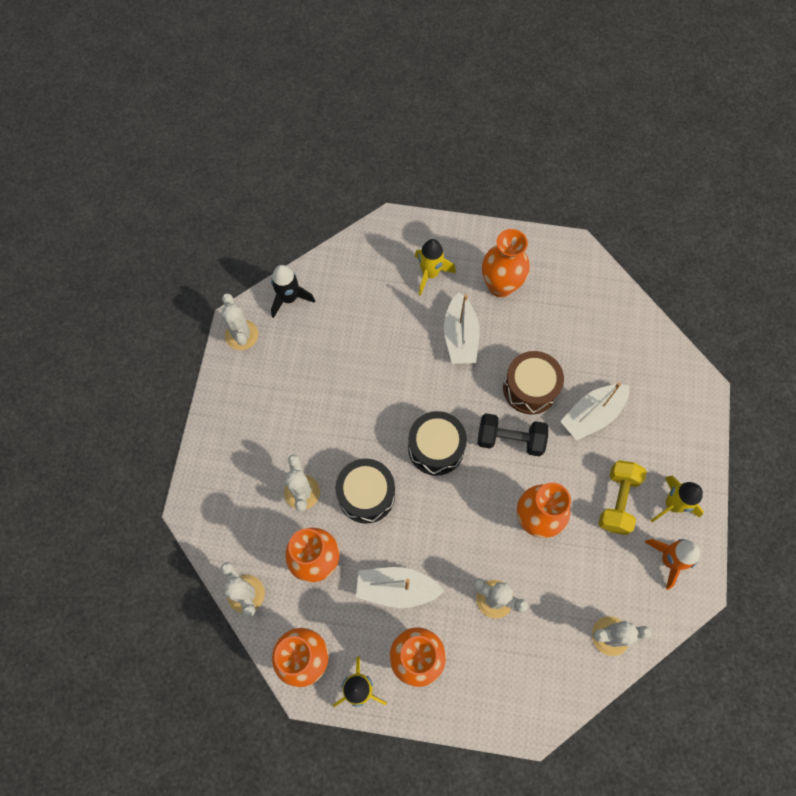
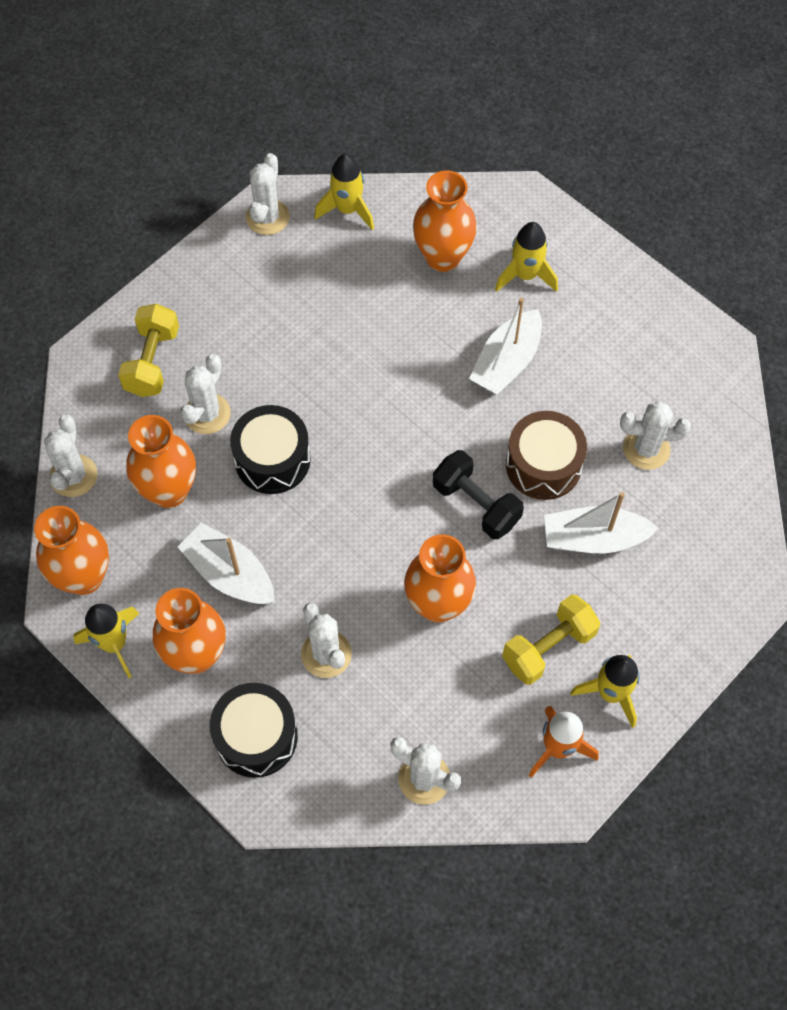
camera: 35 degrees right, 5 degrees down
(239, 481) = (152, 361): none -> yellow dumbbell
(289, 298) = (347, 210): black rocket -> yellow rocket
(436, 448) = (385, 460): black drum -> black drum (256, 736)
(500, 286) = (598, 336): orange vase -> orange vase (443, 257)
(579, 339) = (646, 449): none -> white cactus

